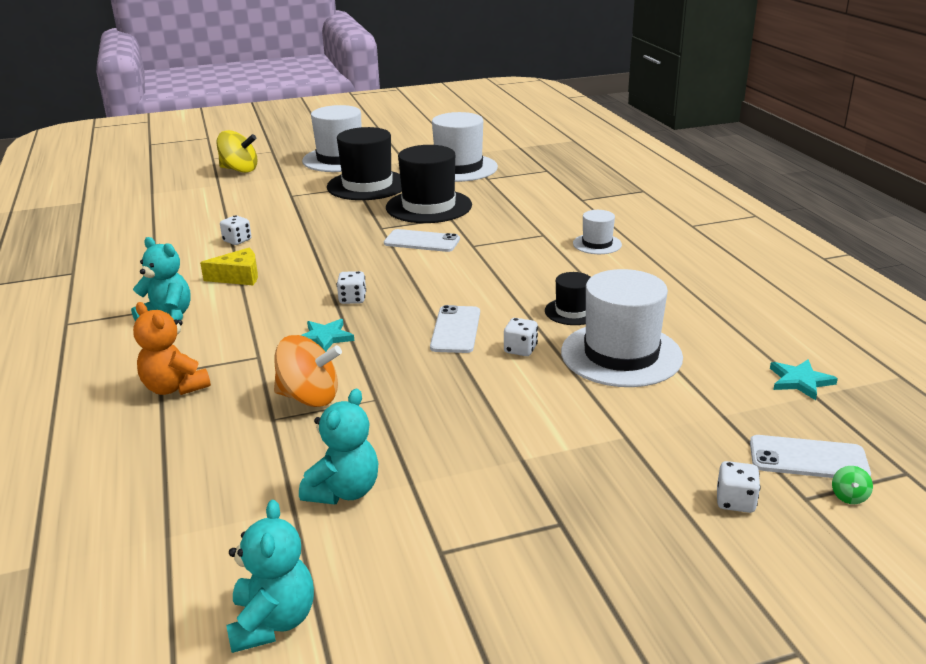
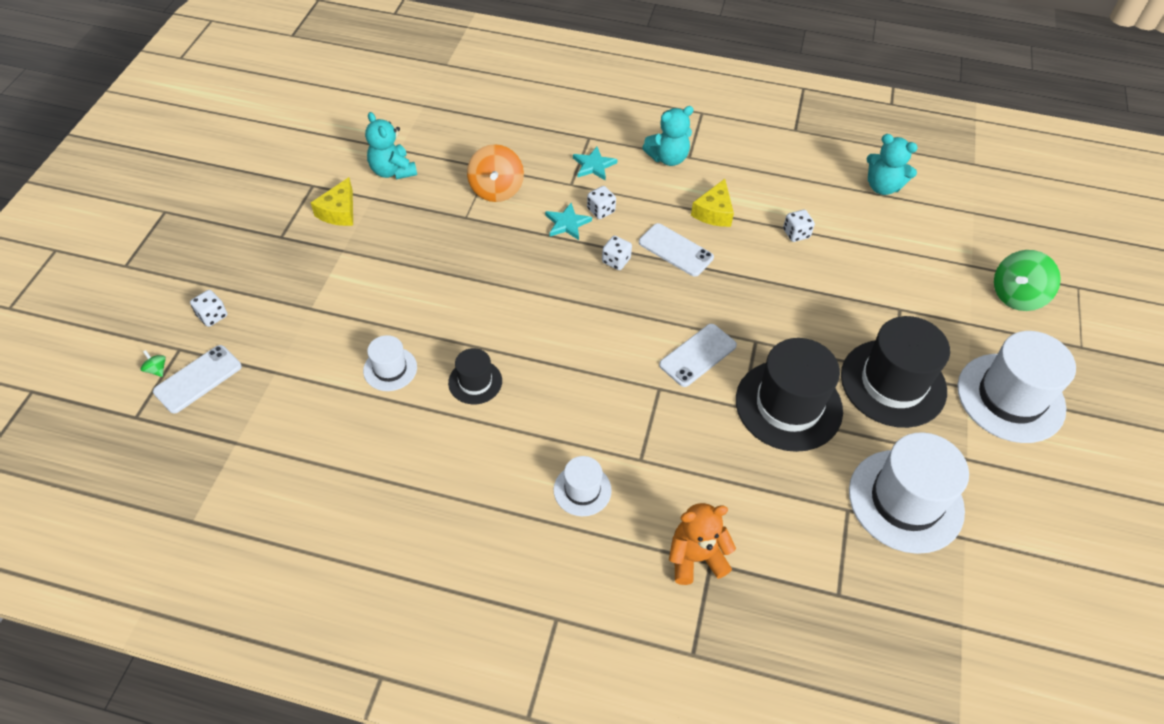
camera: 120 degrees right, 25 degrees up
(175, 388) = (564, 139): orange teddy bear -> orange teddy bear (696, 558)
(239, 170) = (1016, 296): yellow spinning top -> green spinning top
(273, 621) = (332, 120): turquoise teddy bear -> turquoise teddy bear (882, 187)
(309, 397) = (496, 189): orange spinning top -> orange spinning top turned 45 degrees counterclockwise
(455, 330) = (514, 296): white phone -> white phone (675, 250)
(464, 497) = (339, 212): none -> yellow cheese
(520, 349) = (452, 316): white dice -> white dice (601, 210)
(621, 354) = (390, 369): white hat -> white hat, size x0.51
(800, 381) = (255, 449): turquoise star -> turquoise star (594, 165)

